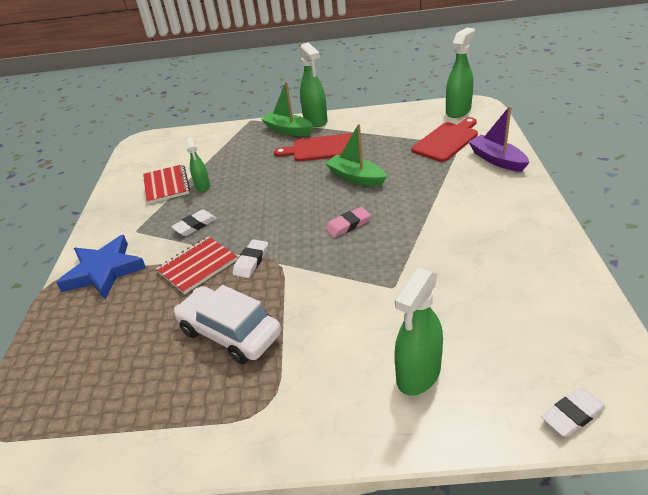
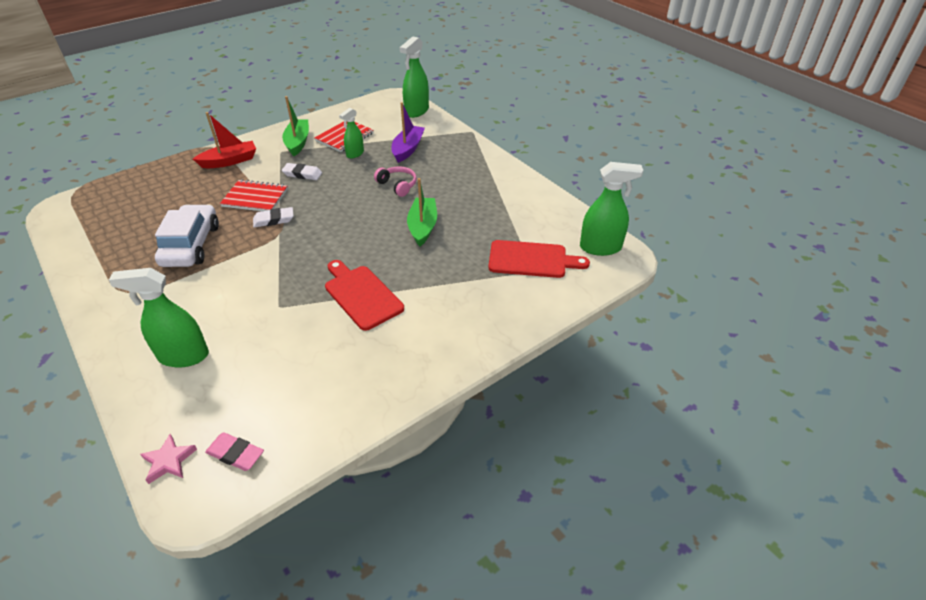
camera: 50 degrees right, 5 degrees up
(104, 271) = (229, 161): blue star -> red boat
(282, 175) = (397, 185): none -> pink headphones
(288, 130) = (471, 158): green boat -> green boat (298, 142)
(315, 120) = (501, 166): green spray bottle -> green spray bottle (416, 111)
(322, 148) = (456, 189): red cutting board -> red cutting board (361, 295)
(348, 225) = (348, 250): pink eraser -> pink eraser (235, 454)
(497, 160) = (521, 307): purple boat -> purple boat (408, 149)
(572, 415) = (169, 461): white eraser -> pink star

